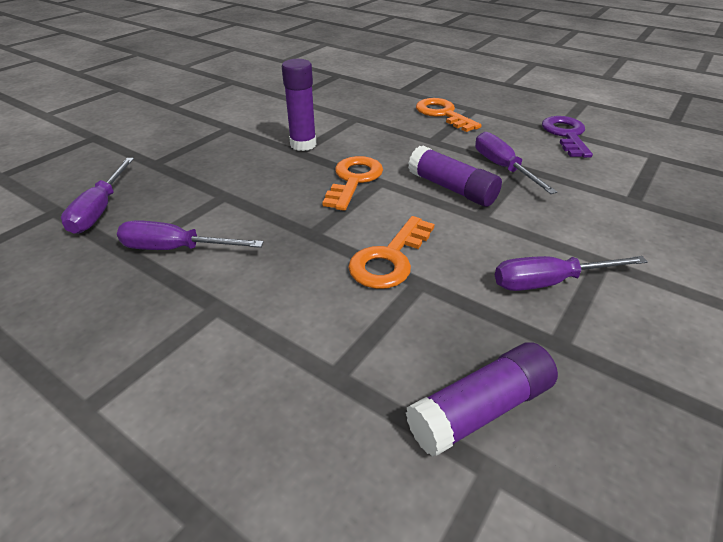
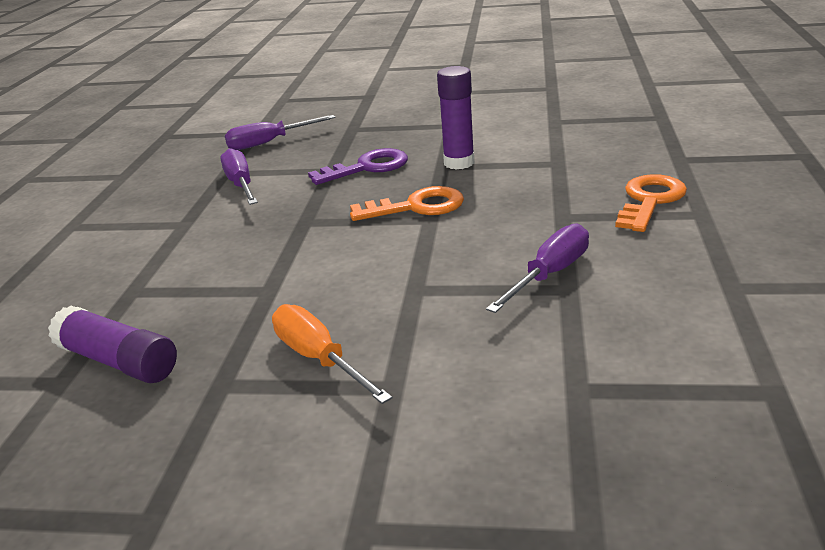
camera: 65 degrees right, 10 degrees down
(389, 259) = (293, 266): orange key -> none
(452, 188) = (458, 258): purple glue stick -> none
(549, 282) = (319, 359): purple screwdriver -> orange screwdriver
(566, 135) = (727, 296): purple key -> purple key (367, 167)

